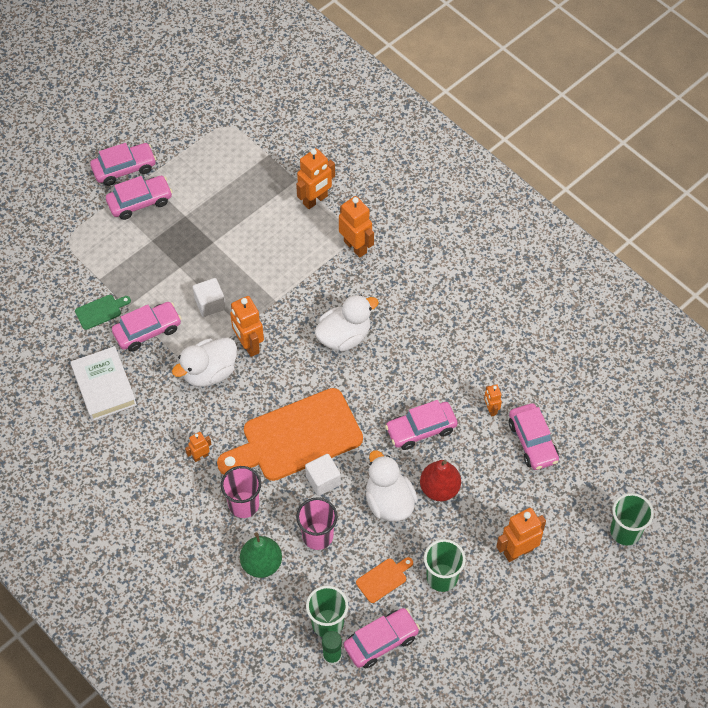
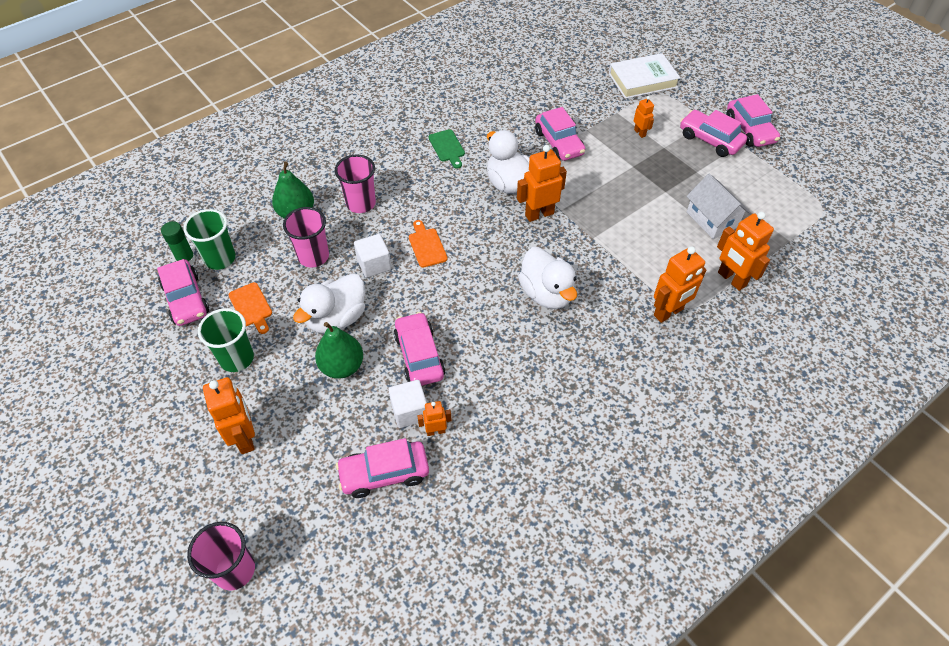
camera: 95 degrees right, 5 degrees down
(100, 311) = (581, 113): green cutting board -> green cutting board (447, 147)
(104, 386) = (500, 115): white book -> white book (642, 80)
(140, 202) = (710, 140): pink car -> pink car turned 150 degrees clockwise
(200, 456) = (418, 175): orange robot -> orange robot (640, 133)
(210, 304) = (589, 187): white cube -> white cube (409, 411)
(247, 208) = (712, 219): none -> white house
(296, 437) = (426, 246): orange cutting board -> orange cutting board, size x0.40
(389, 502) = (337, 318): white duck -> white duck turned 150 degrees clockwise
(439, 489) = (342, 366): red pear -> green pear
(625, 531) = (235, 570): green cup -> pink cup

